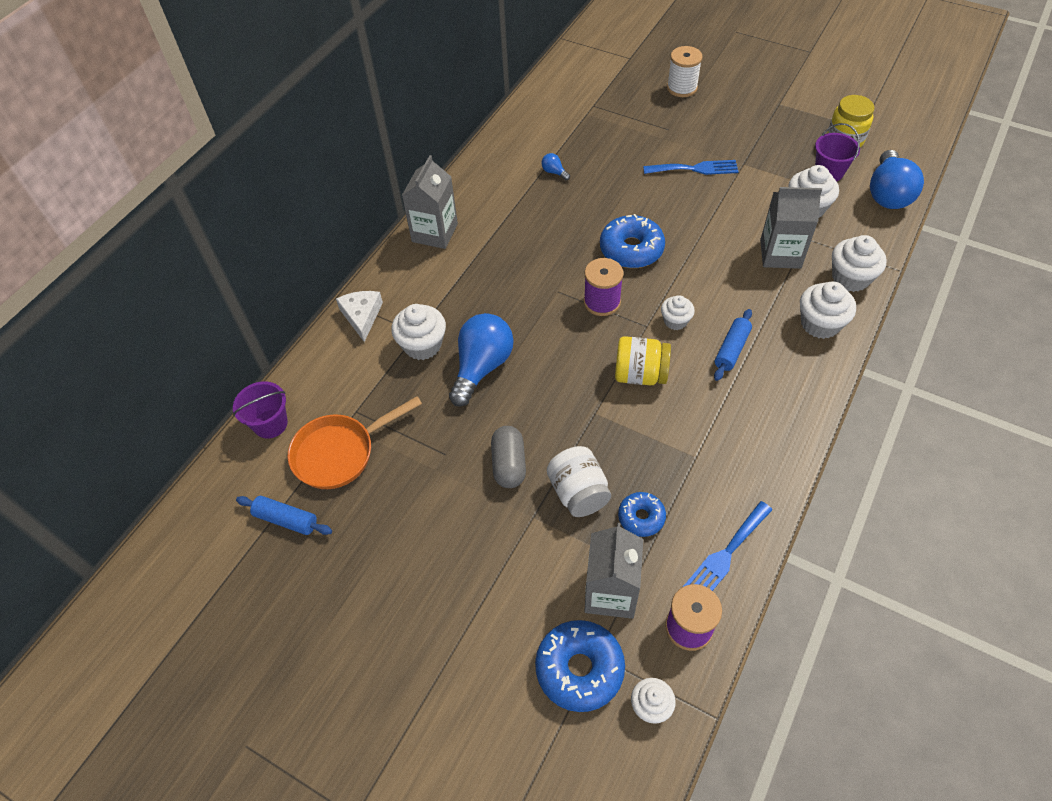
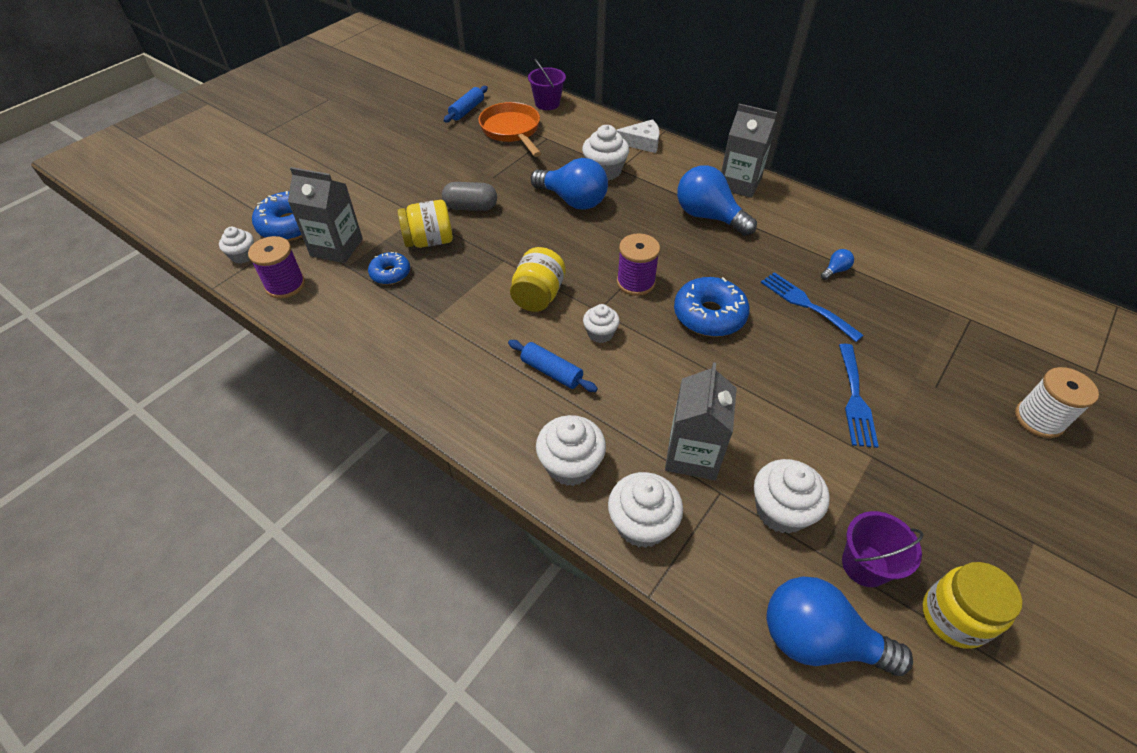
camera: 95 degrees right, 5 degrees down
(493, 254) = (708, 216): none -> blue light bulb
(578, 493) = (429, 241): white jar -> yellow jar
(726, 554) = (332, 319): blue fork -> blue fork (806, 304)

